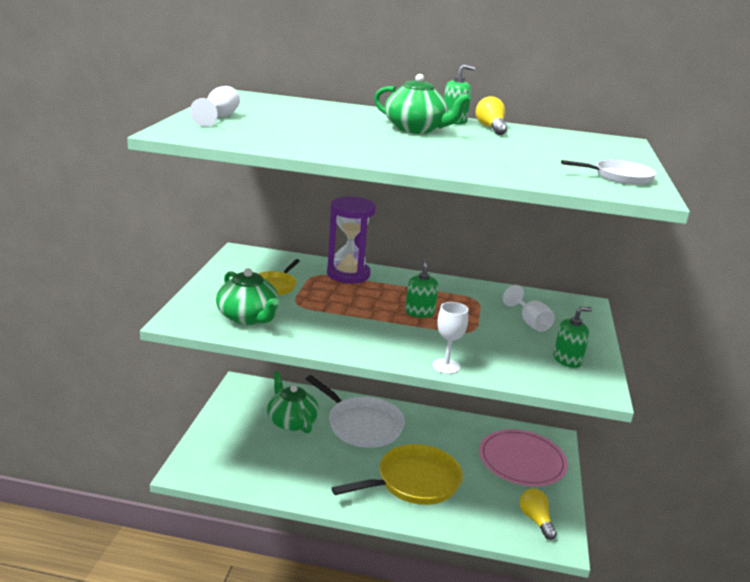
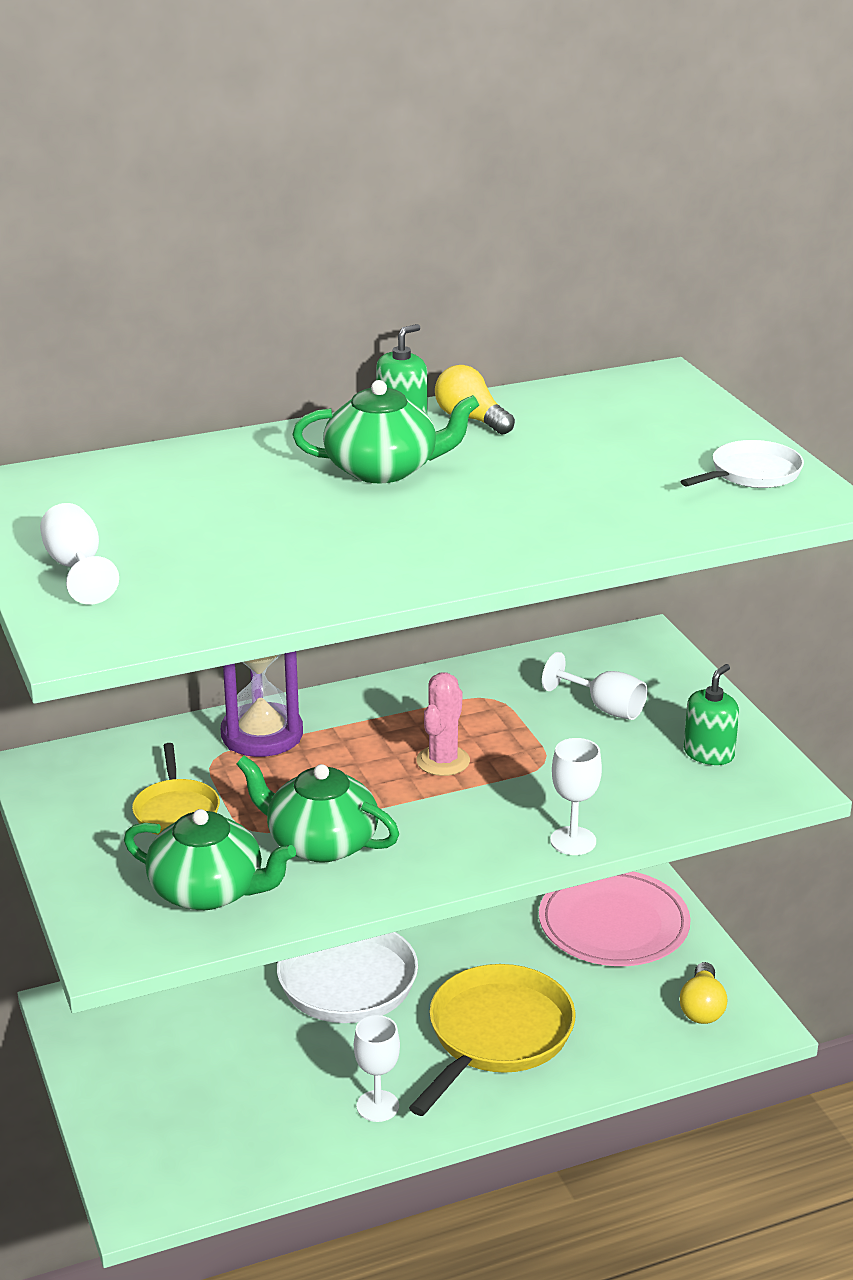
camera: 30 degrees left, 5 degrees up
(291, 421) = (221, 1030): green teapot -> green teapot (320, 843)
(327, 484) = (377, 1106): none -> white goblet
(419, 312) = (443, 761): green soap dispenser -> pink cactus
(535, 520) = (702, 1007): yellow light bulb -> yellow light bulb turned 120 degrees counterclockwise

